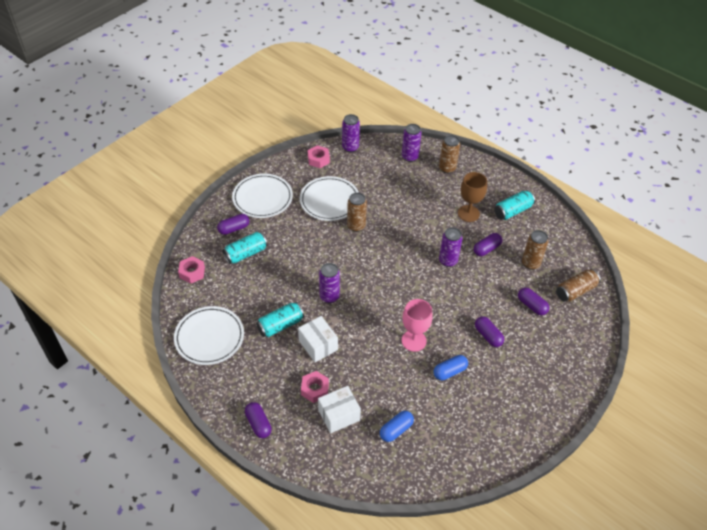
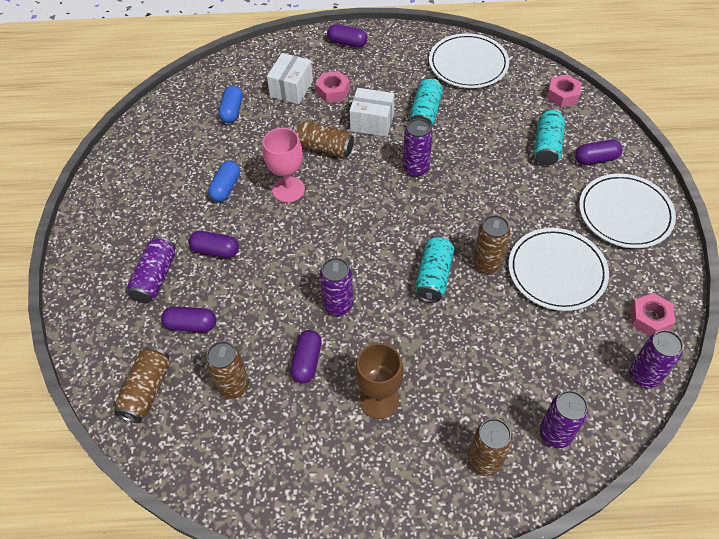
camera: 140 degrees right, 5 degrees up
(234, 229) = (596, 159): purple capsule -> purple capsule turned 60 degrees clockwise
(365, 351) = (324, 148): none -> brown can
(513, 211) = (323, 460): turquoise can -> turquoise can (433, 276)
(534, 345) = (155, 277): none -> purple can

